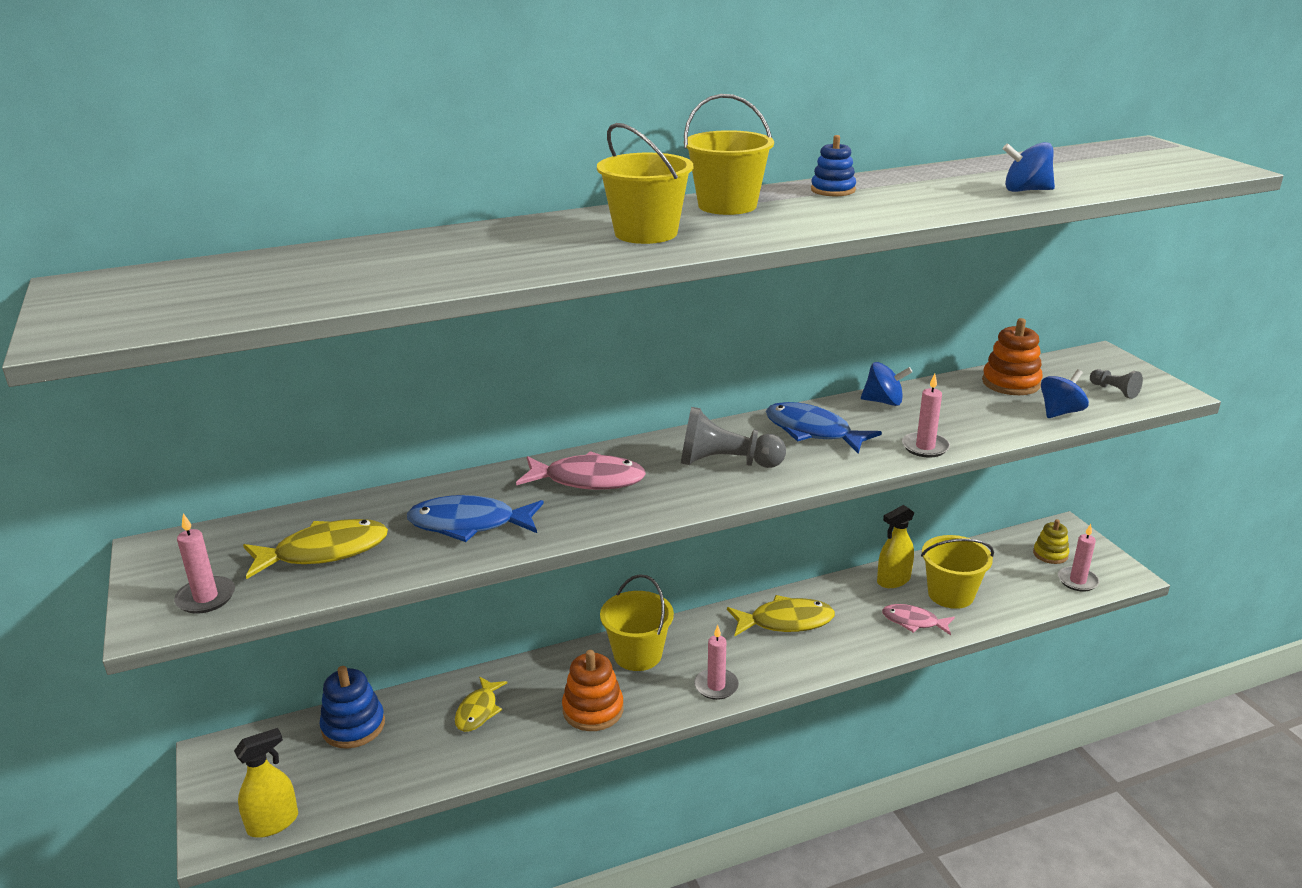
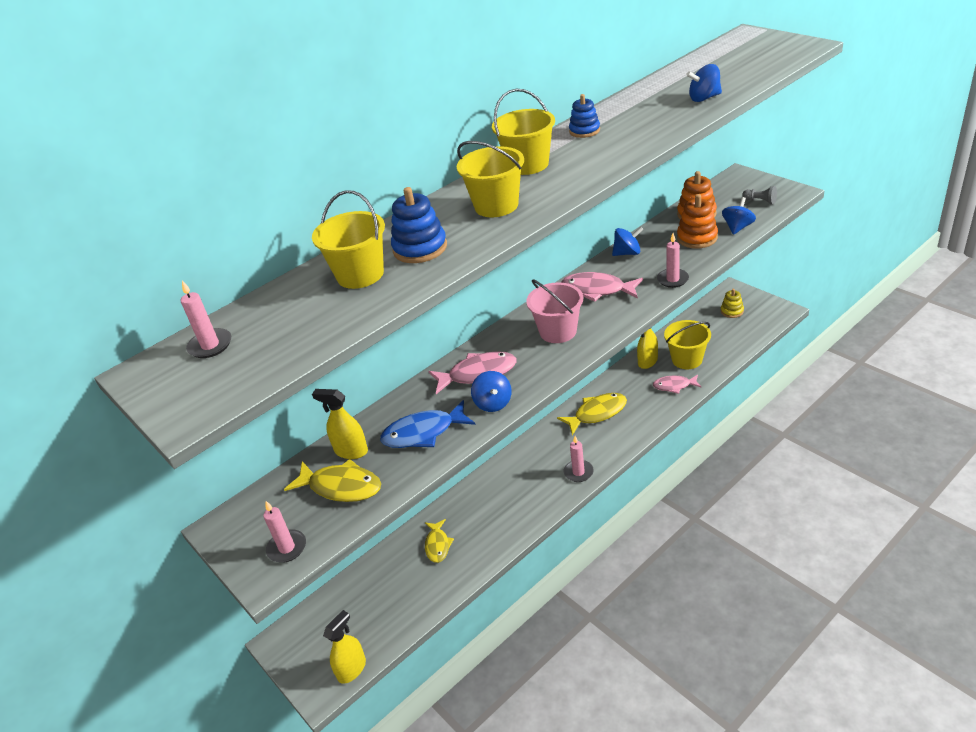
camera: 15 degrees left, 10 degrees up
(324, 552) = (341, 487): yellow fish -> yellow fish turned 60 degrees clockwise
(353, 726) = (361, 587): blue stacking toy -> blue stacking toy (420, 248)
(368, 517) = (351, 451): none -> yellow spray bottle
(581, 518) = (493, 403): none -> blue spinning top
(593, 710) = (511, 516): orange stacking toy -> orange stacking toy (697, 238)
(637, 654) = (517, 469): yellow bucket -> yellow bucket (360, 274)
(726, 463) = (558, 331): grey pawn -> pink bucket
(813, 431) = (597, 290): blue fish -> pink fish
(1077, 581) = (756, 324): pink candle -> pink candle (210, 345)

